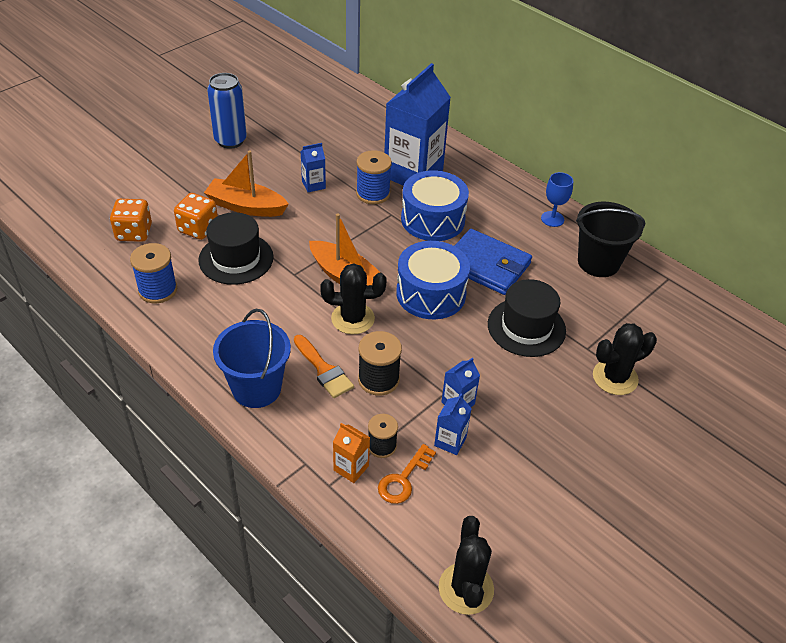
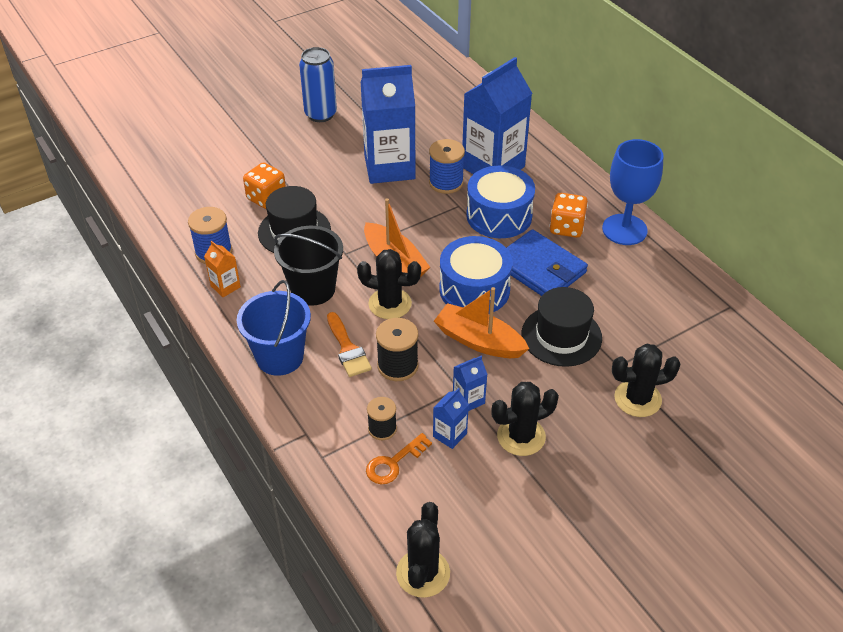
camera: 15 degrees right, 0 degrees up
(134, 233) = (206, 195): orange dice -> orange dice (566, 227)
(246, 206) = (318, 182): orange boat -> orange boat (479, 341)
(313, 185) = (389, 167): blue carton -> blue carton, size x2.37
(351, 468) = (347, 444): orange carton -> orange carton (225, 286)
(519, 432) = (521, 436): none -> black cactus
(552, 219) = (624, 229): blue goblet -> blue goblet, size x1.84
(598, 262) = (659, 280): black bucket -> black bucket (313, 289)

